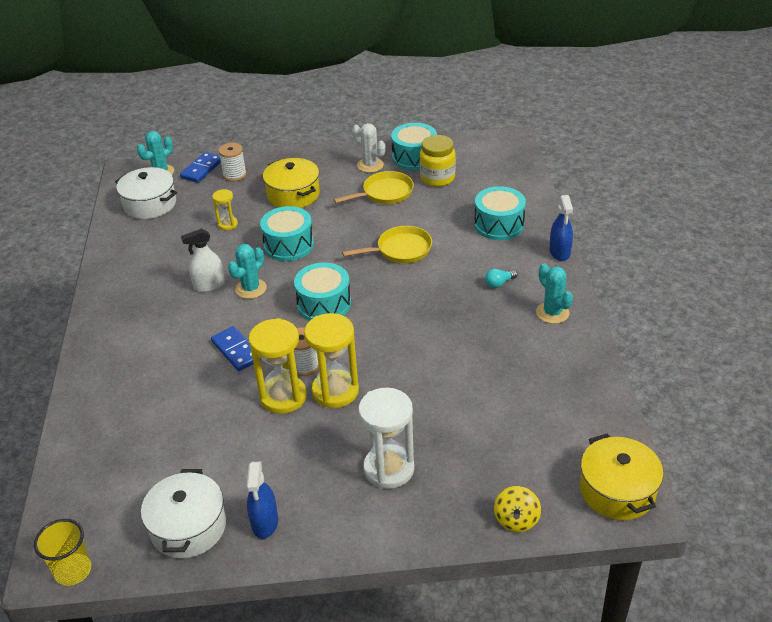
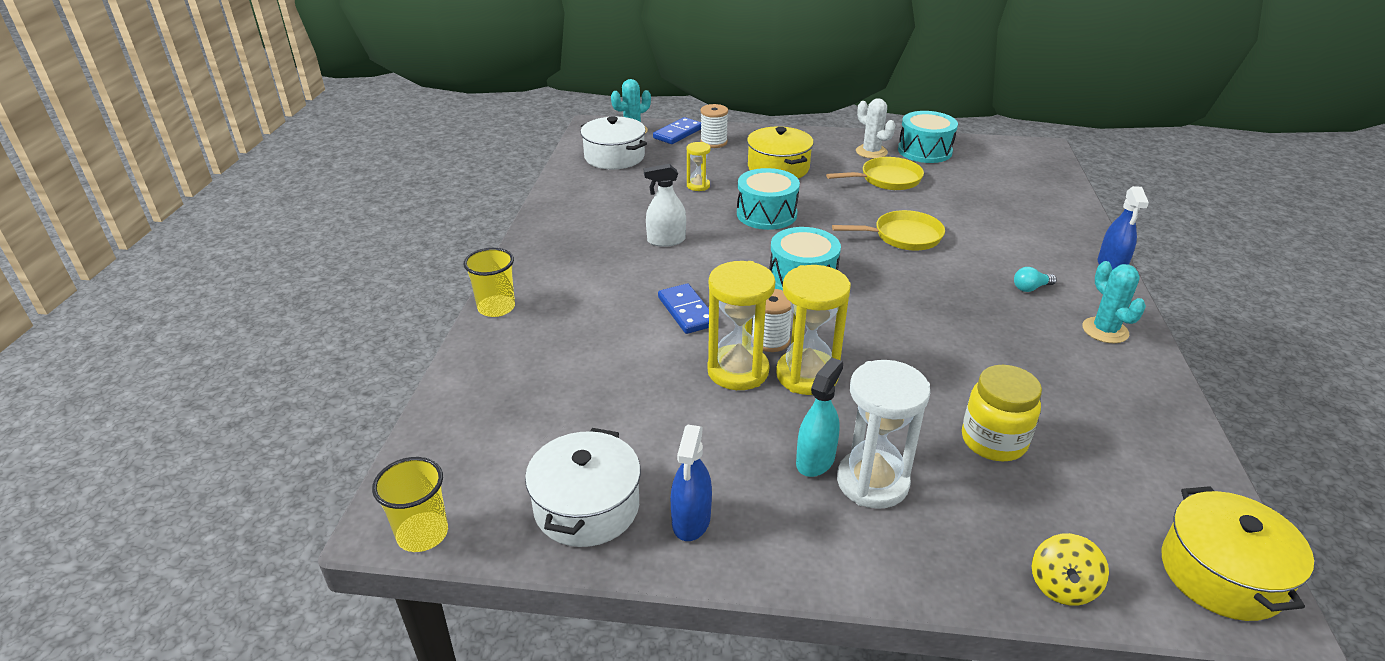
camera: 10 degrees right, 5 degrees down
(81, 374) = (496, 307): none -> yellow cup
(251, 289) = (715, 250): turquoise cactus -> none
(347, 460) = (815, 460): none -> turquoise spray bottle
(437, 178) = (952, 173): yellow jar -> yellow jar (993, 441)
(499, 225) = (1029, 227): turquoise drum -> none

